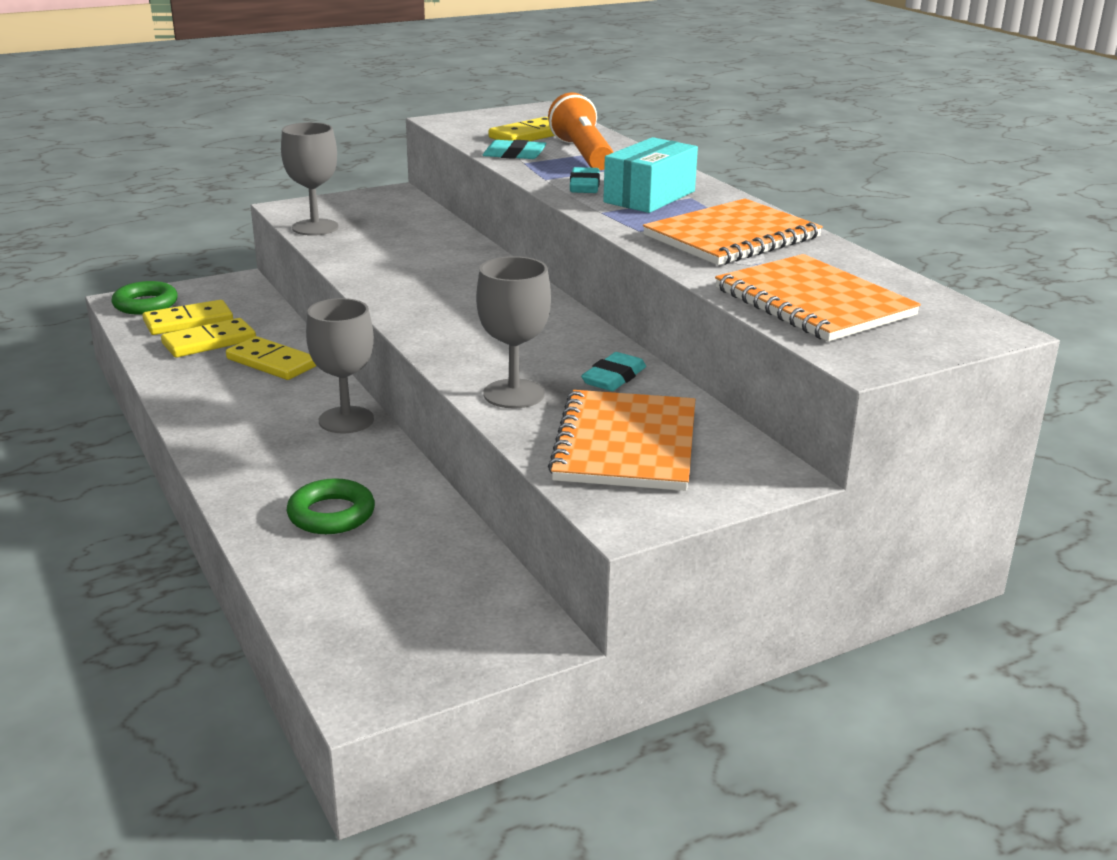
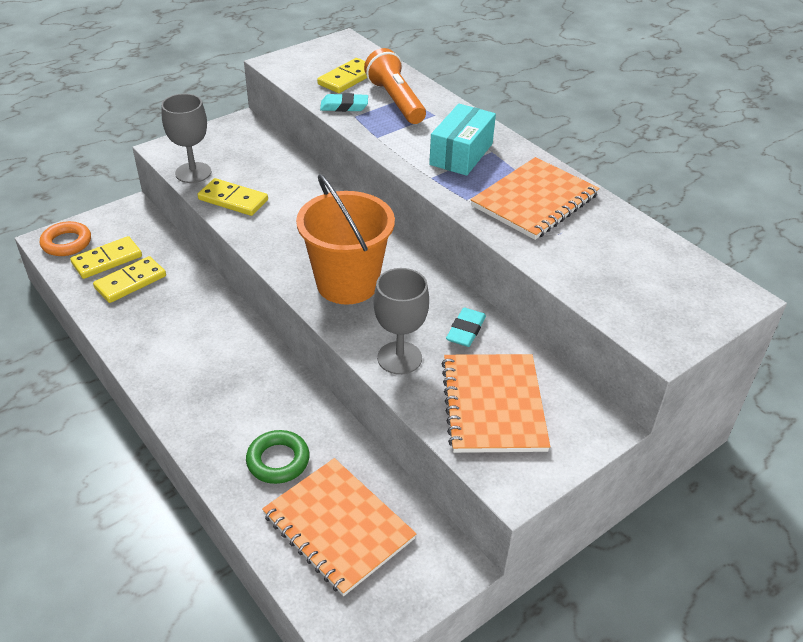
camera: 10 degrees left, 15 degrees up
(145, 304) = (66, 243): green ring -> orange ring
(272, 362) = (186, 300): yellow domino -> yellow domino (233, 200)
(346, 420) = (260, 358): grey goblet -> none
(471, 327) = (347, 284): none -> orange bucket
(584, 186) = (409, 144): turquoise eraser -> none
(813, 302) = (613, 278): orange notebook -> orange notebook (338, 527)

